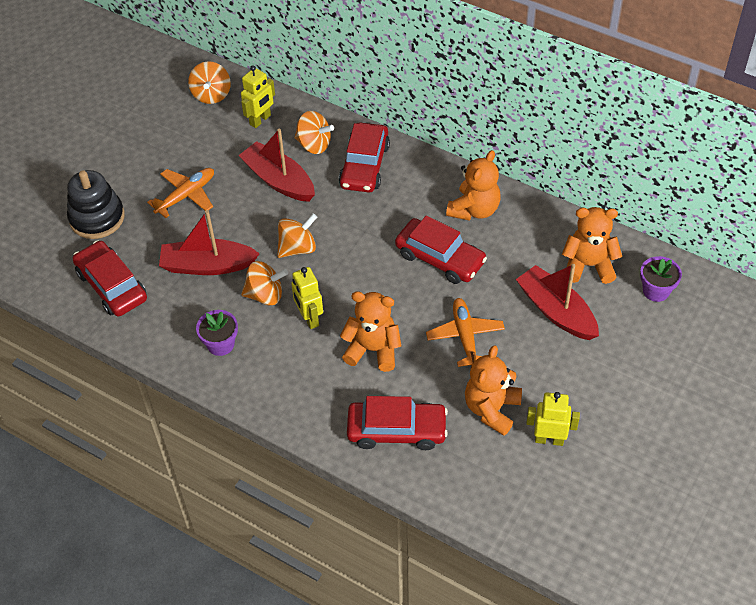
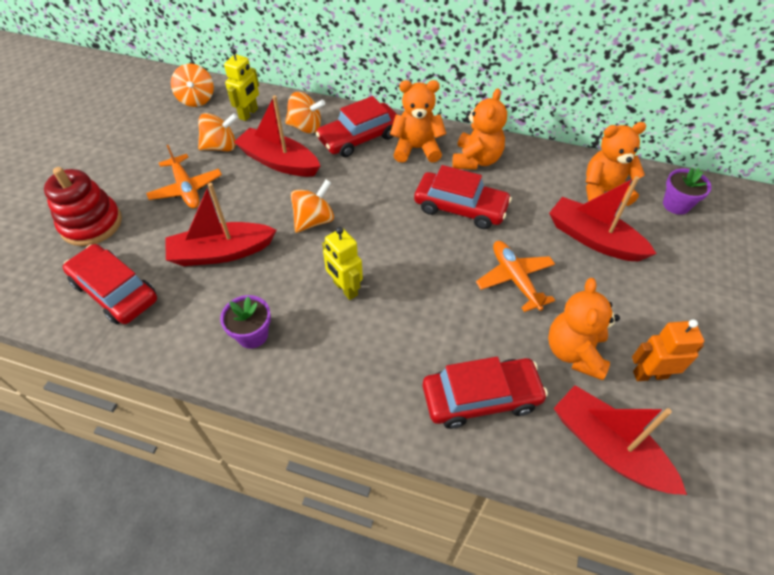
camera: 15 degrees left, 0 degrees up
(97, 218) = (91, 224): black stacking toy -> red stacking toy
(186, 195) = (186, 188): orange plane -> orange plane turned 120 degrees clockwise
(265, 295) = (291, 272): orange spinning top -> orange spinning top (221, 147)
(364, 165) = (359, 138): red car -> red car turned 60 degrees clockwise
(373, 350) = (424, 310): orange teddy bear -> orange teddy bear (416, 149)
(486, 487) = (608, 447): none -> red boat
(549, 439) = (649, 374): yellow robot -> orange robot

